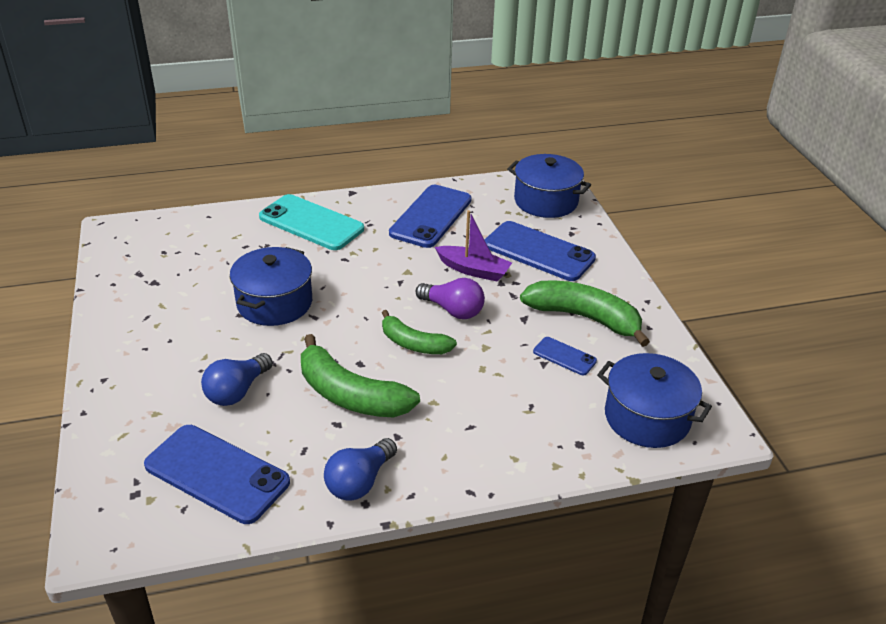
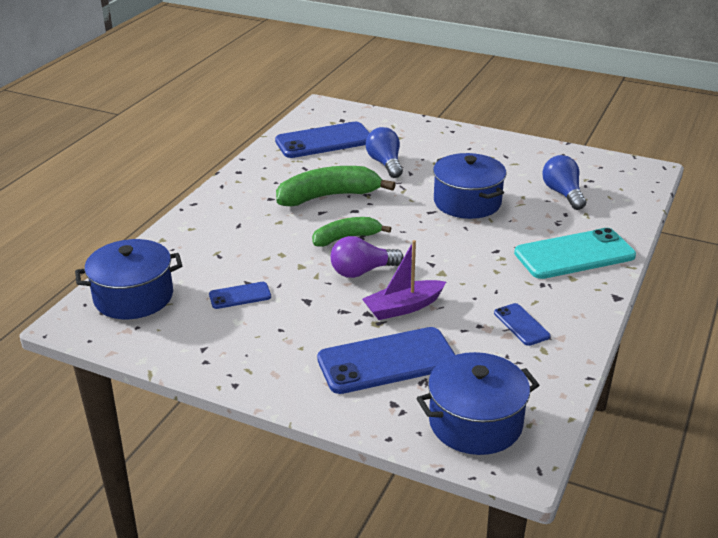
camera: 130 degrees right, 5 degrees down
(359, 482) = (255, 175): blue light bulb -> blue light bulb (563, 193)
(431, 216) = (521, 325): blue phone -> blue phone, size x0.49
(584, 318) = (265, 332): green banana -> none

